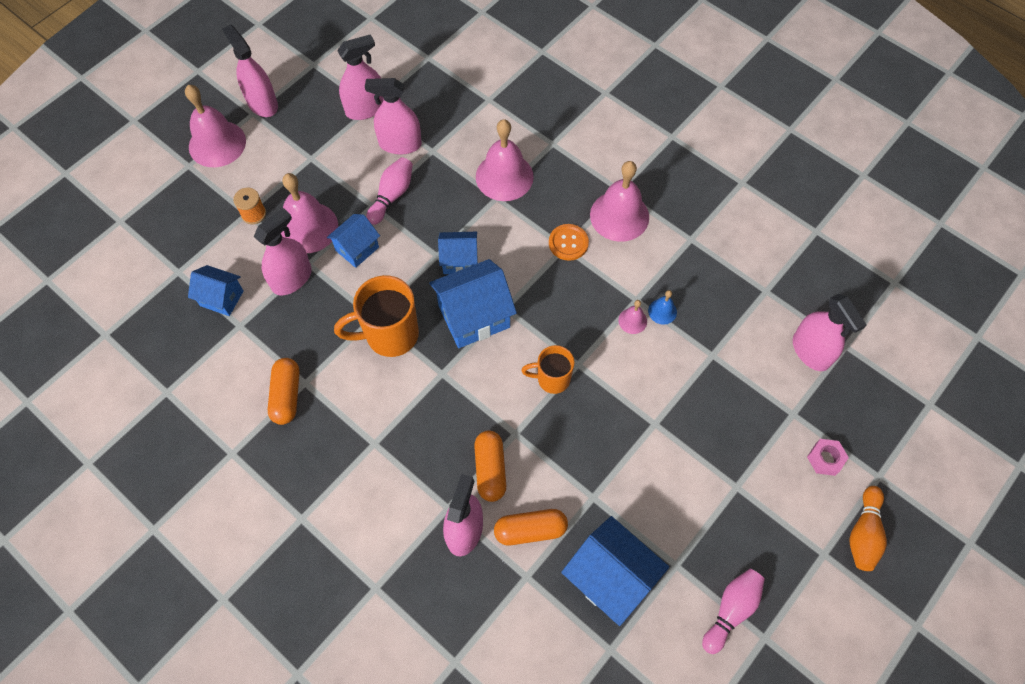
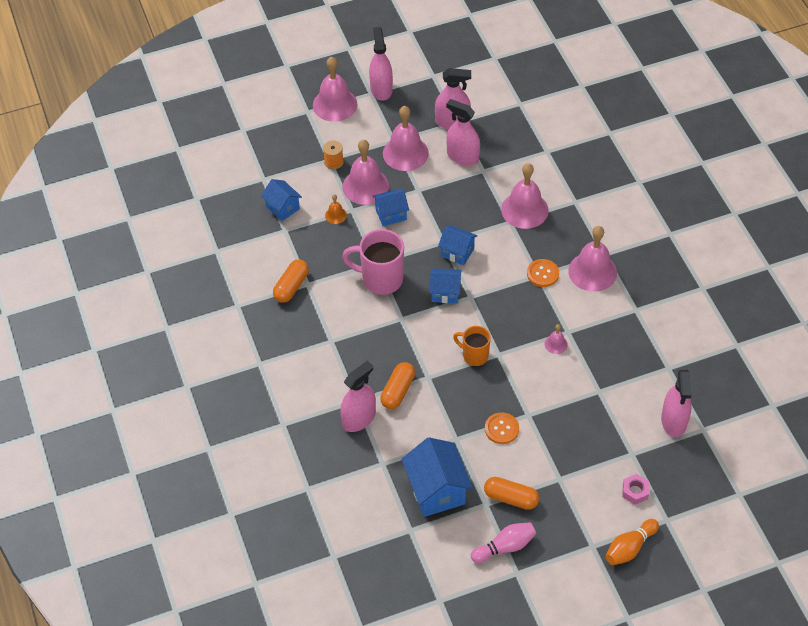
camera: 30 degrees right, 10 degrees down
(292, 279) = (335, 215): pink spray bottle -> orange bell
(332, 167) = (405, 153): none -> pink bell
(390, 335) = (380, 279): orange mug -> pink mug
(392, 196) = (436, 189): pink bowling pin -> none
(474, 316) = (445, 293): blue house -> blue house, size x0.60
(530, 530) = (402, 438): orange capsule -> orange capsule (511, 498)
(636, 457) = (501, 429): none -> orange button
(662, 311) = (581, 347): blue bell -> none

